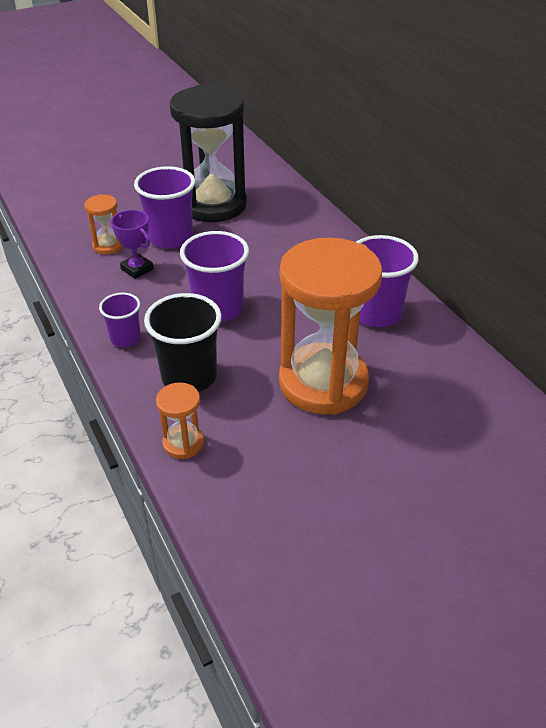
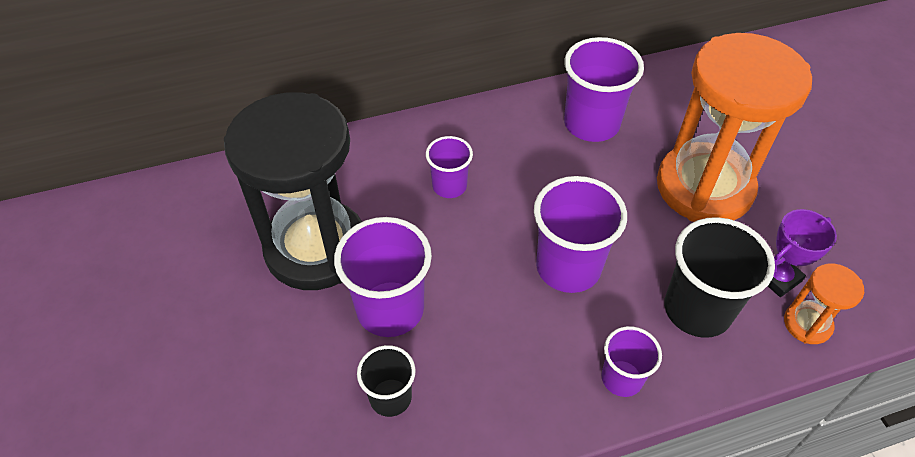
camera: 80 degrees left, 10 degrees up
(108, 246) = (390, 397): orange hourglass -> black cup
(137, 269) = (463, 358): purple trophy -> purple trophy (778, 278)
(281, 249) = (449, 186): none -> purple cup

